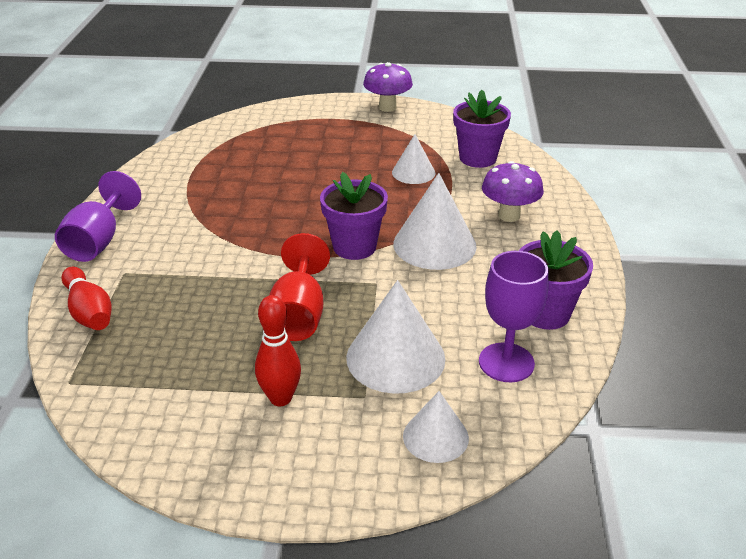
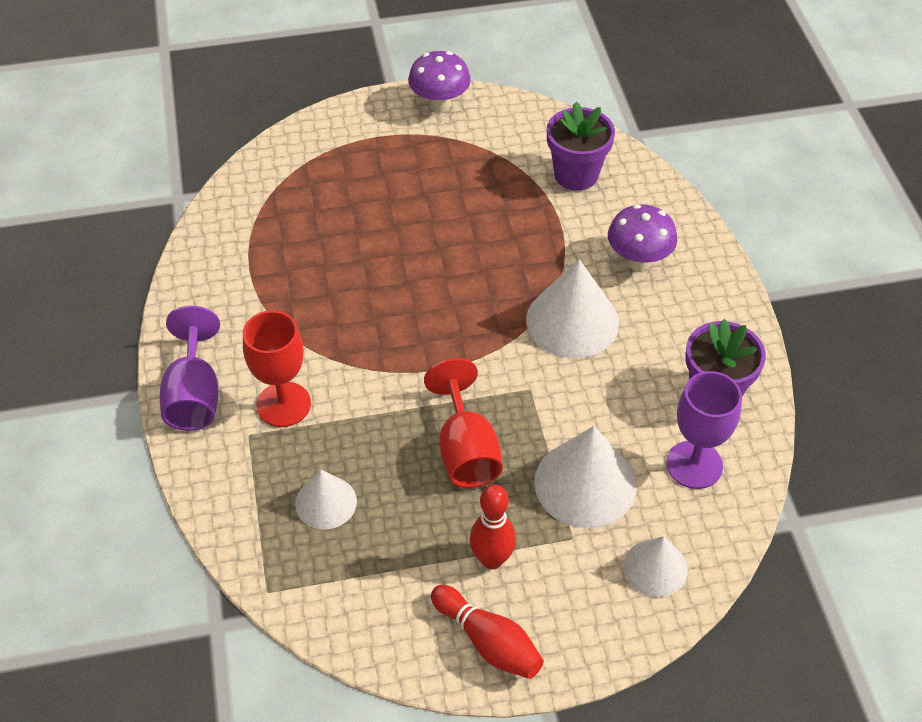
camera: 15 degrees left, 15 degrees up
(89, 311) = (238, 497): red bowling pin -> red bowling pin (488, 641)
(164, 258) = (283, 404): none -> red goblet
(354, 247) = (487, 342): purple flower pot -> none
(413, 172) = (511, 213): white cone -> white cone (326, 502)

